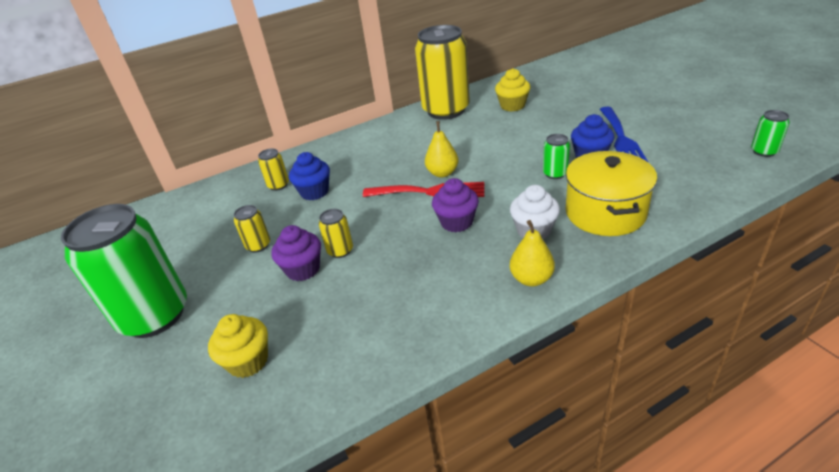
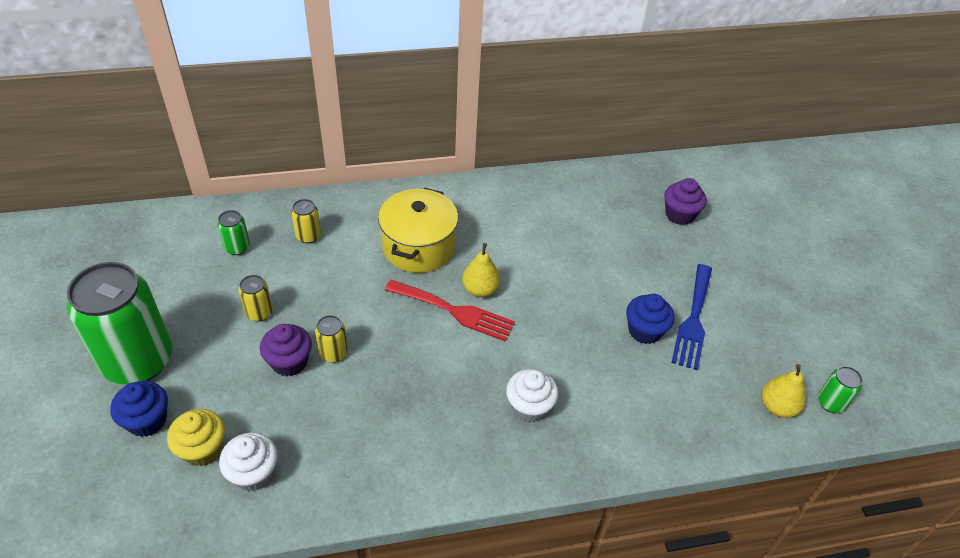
camera: 10 degrees right, 10 degrees up
(309, 362) = (253, 473): none -> white cupcake
(314, 192) = (340, 261): blue cupcake -> blue cupcake (147, 420)
(446, 110) = (531, 193): yellow can -> none
(456, 222) = (460, 364): purple cupcake -> purple cupcake (679, 215)
(512, 106) = (607, 217): yellow cupcake -> none
(531, 279) = (494, 465): yellow pear -> yellow pear (777, 407)
(555, 173) = (594, 340): green can -> green can (237, 247)
(605, 213) = (612, 415): yellow pot -> yellow pot (418, 247)

